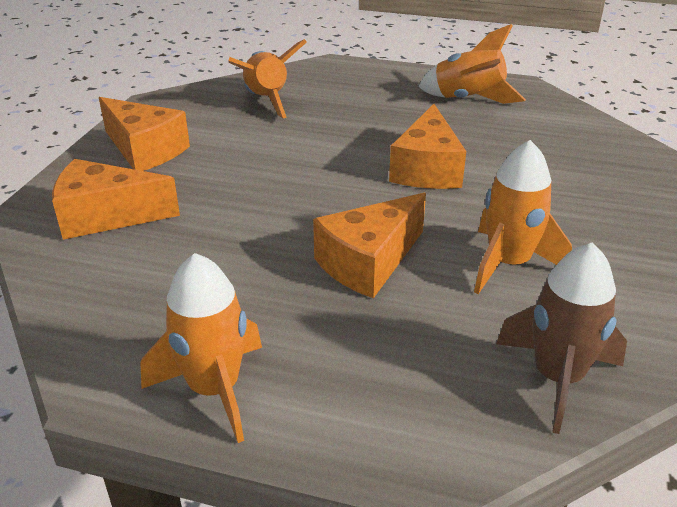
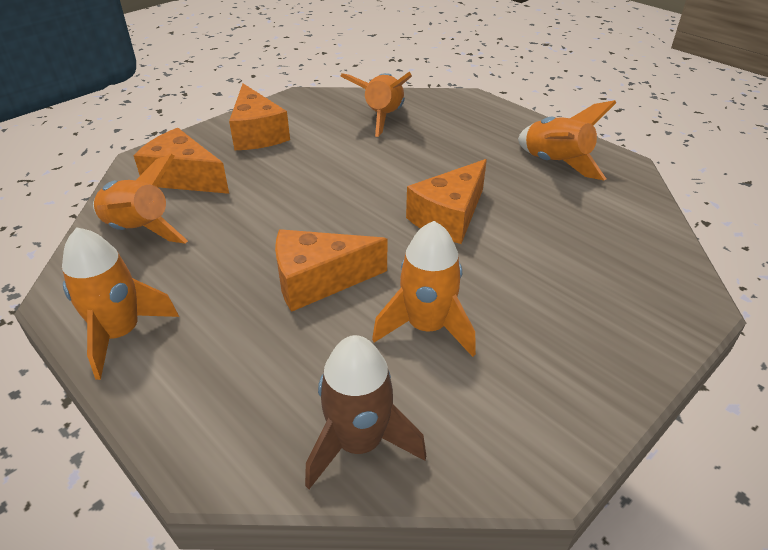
camera: 30 degrees right, 5 degrees up
(113, 284) = (139, 230): none -> orange rocket

